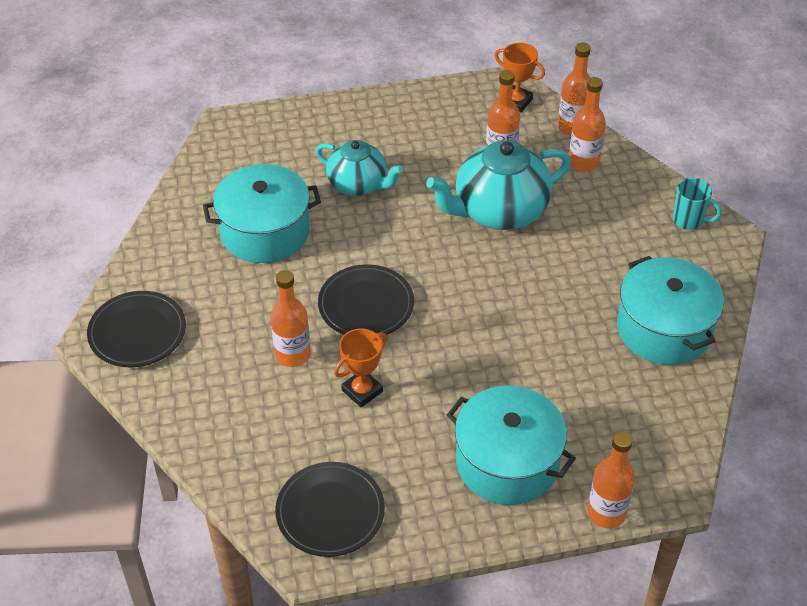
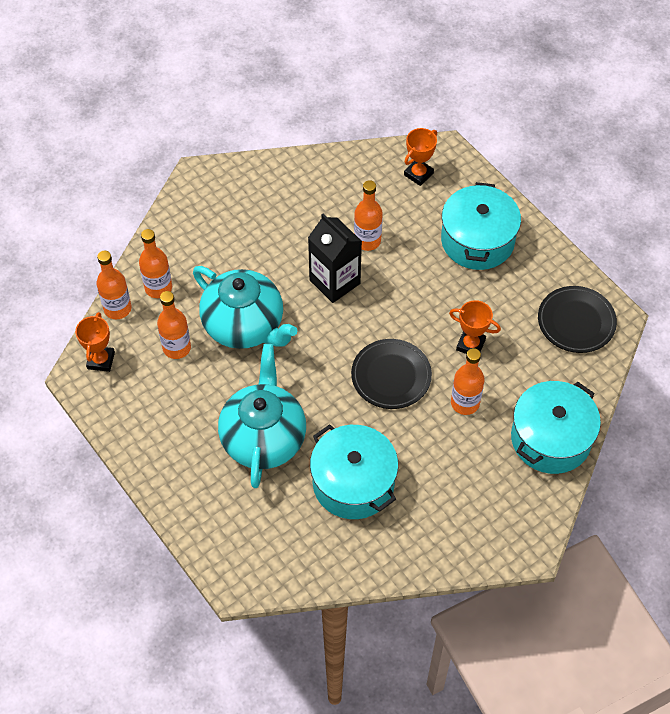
camera: 115 degrees left, 10 degrees up
(137, 332) = (507, 521): black plate -> none
(358, 184) = (263, 438): turquoise teapot -> turquoise teapot, size x1.56
(517, 302) = (334, 282): none -> black carton
(606, 513) = (483, 178): orange bottle -> orange bottle (367, 240)
(644, 444) = (418, 174): none -> orange trophy
(664, 329) = (312, 189): turquoise pot -> turquoise pot (550, 438)
(689, 220) = (194, 203): turquoise mug -> none

